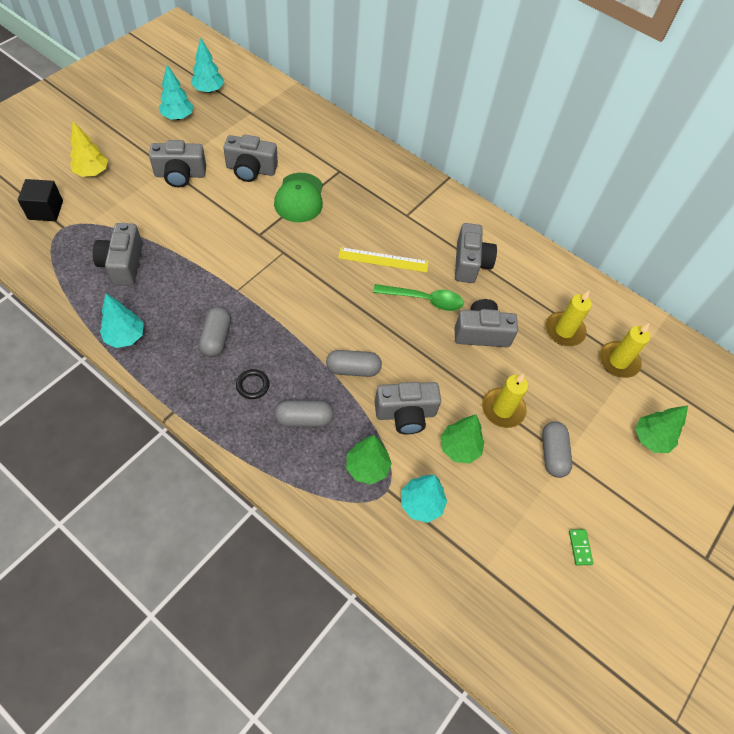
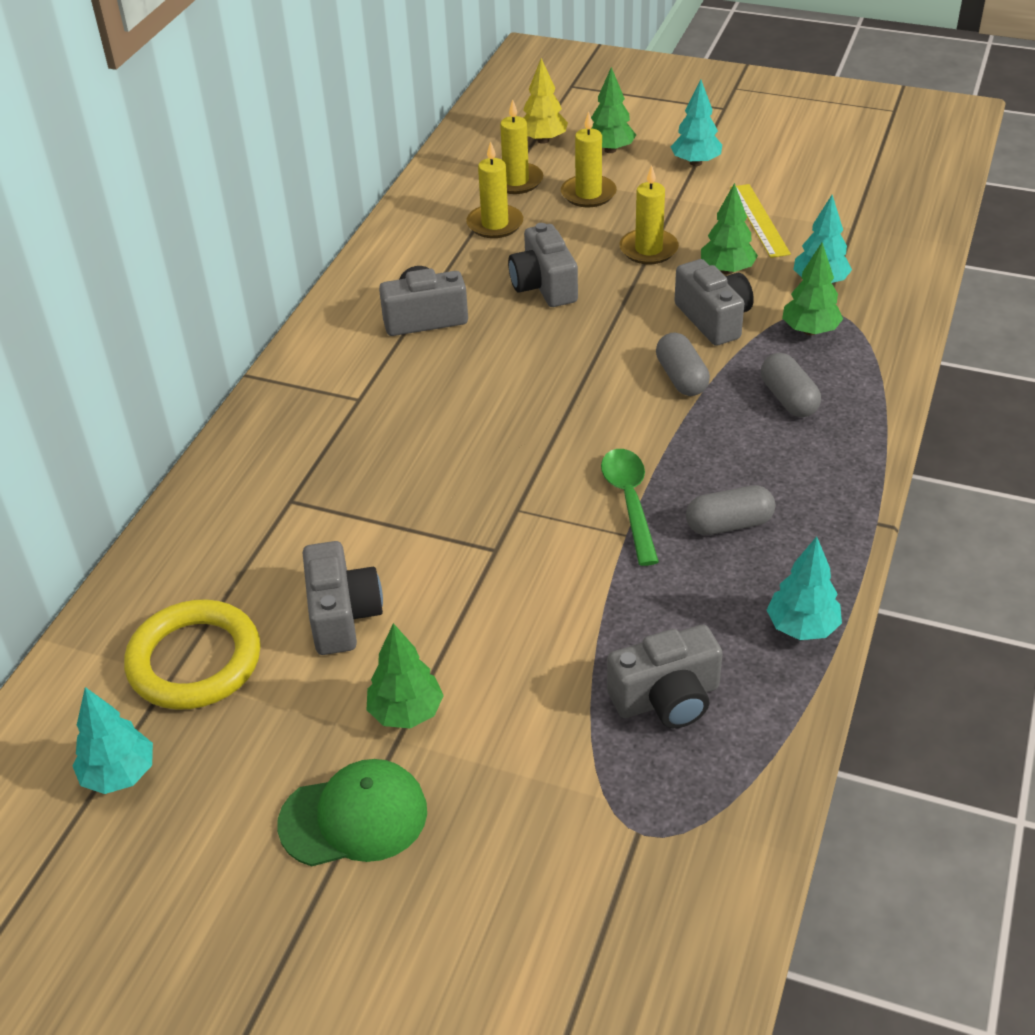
camera: 100 degrees left, 15 degrees down
(45, 210) = (614, 886): black cube -> none
(92, 172) = (469, 861): yellow tree -> yellow tree (543, 140)
(177, 117) = (232, 791): turquoise tree -> turquoise tree (695, 163)
(180, 175) = (406, 713): grey camera -> green tree
(253, 385) = (776, 460): black ring -> none
(254, 120) = (195, 661): none -> yellow ring
(299, 198) = (383, 528): green cap -> green cap (354, 817)
(383, 260) = (468, 399): yellow ruler -> yellow ruler (759, 220)
(424, 300) = (520, 344): green spoon -> green spoon (629, 502)
(552, 454) = (681, 207): grey capsule -> none
(580, 547) = (777, 176): green domino -> none
(588, 400) = (588, 194): none -> yellow candle

